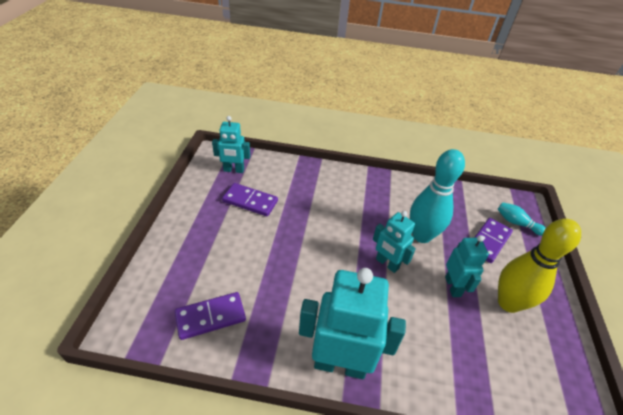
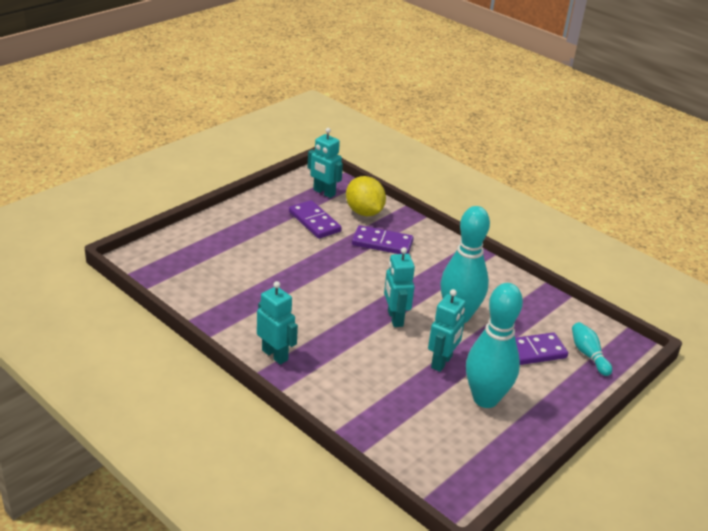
camera: 35 degrees right, 10 degrees down
(210, 317) = (204, 281): purple domino -> purple domino (382, 243)
(278, 174) = (364, 212): none -> yellow lemon
(340, 364) = (275, 355): turquoise robot -> turquoise robot, size x0.57
(508, 303) = (485, 399): yellow bowling pin -> turquoise bowling pin

